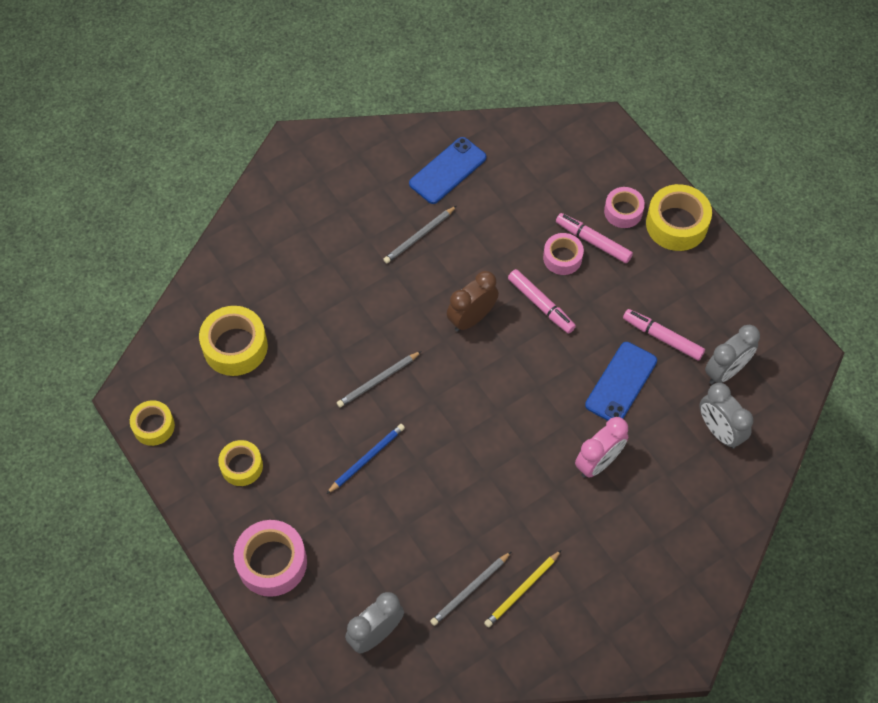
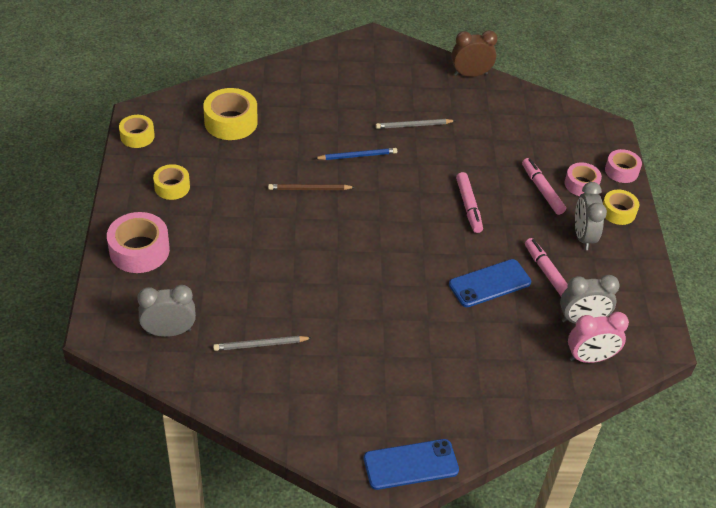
camera: 30 degrees right, 15 degrees down
(367, 458) = (260, 228): blue pencil -> blue pencil (357, 156)
(378, 380) = (309, 189): grey pencil -> brown pencil
(447, 171) = (467, 100): blue phone -> blue phone (410, 464)
(471, 318) = (409, 188): brown clock -> brown clock (470, 74)
(522, 590) = (299, 367): yellow pencil -> none
(562, 258) = (509, 188): pink tape -> pink tape (621, 171)
(598, 462) = (428, 322): pink clock -> pink clock (590, 358)
(676, 224) = (618, 212): yellow tape -> yellow tape, size x0.63
(719, 431) = (543, 355): grey clock -> grey clock (583, 236)

